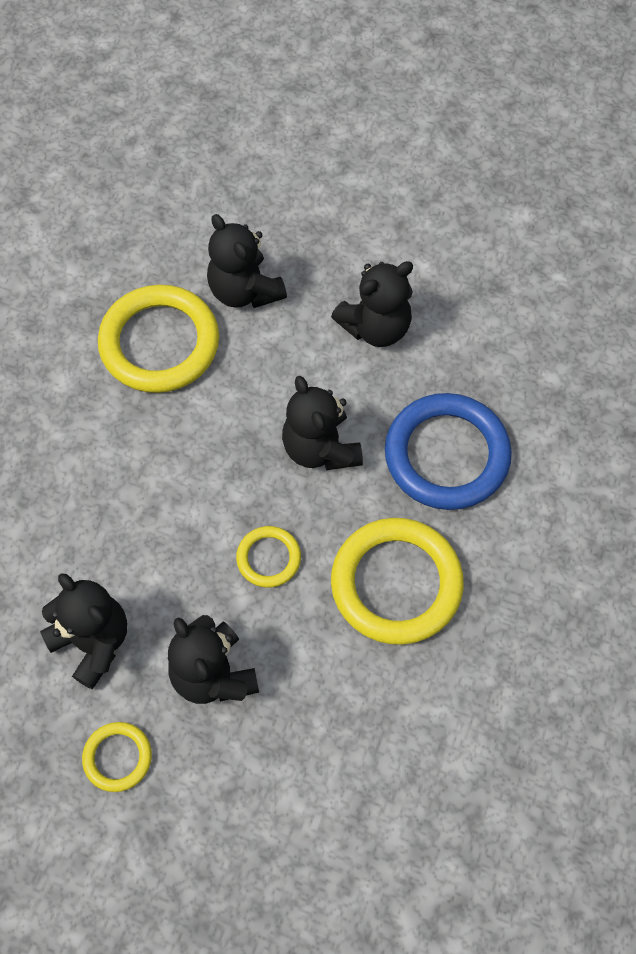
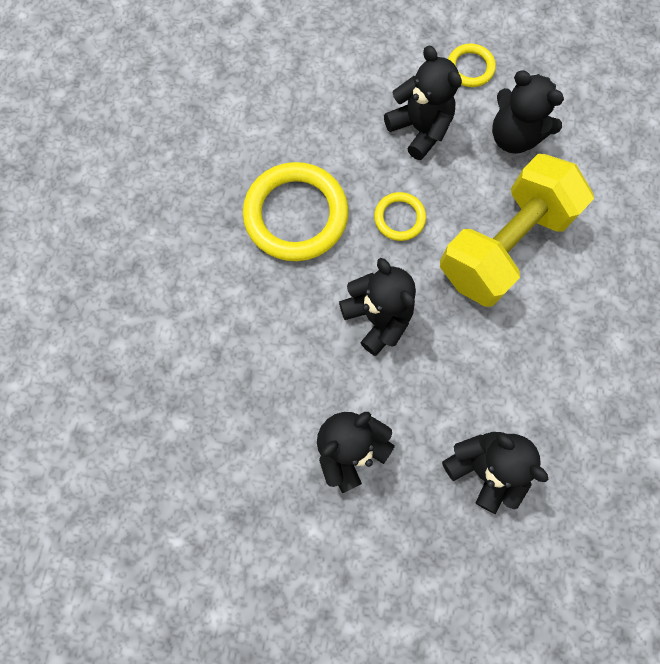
camera: 170 degrees right, 10 degrees up
(153, 504) = (503, 246): none -> yellow dumbbell
(159, 343) = (546, 395): yellow ring -> none
(446, 455) = (268, 329): blue ring -> none

